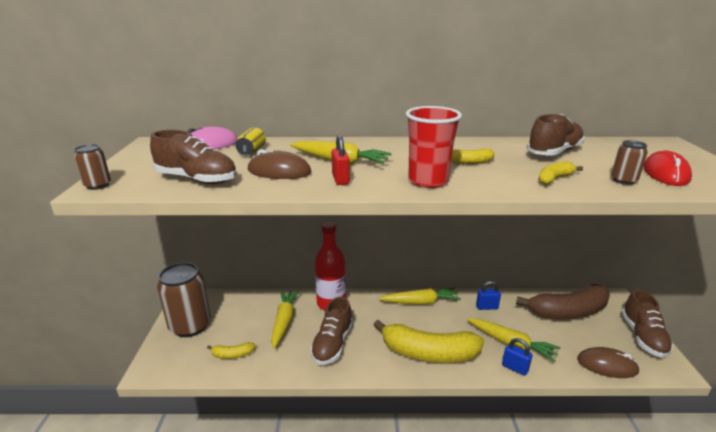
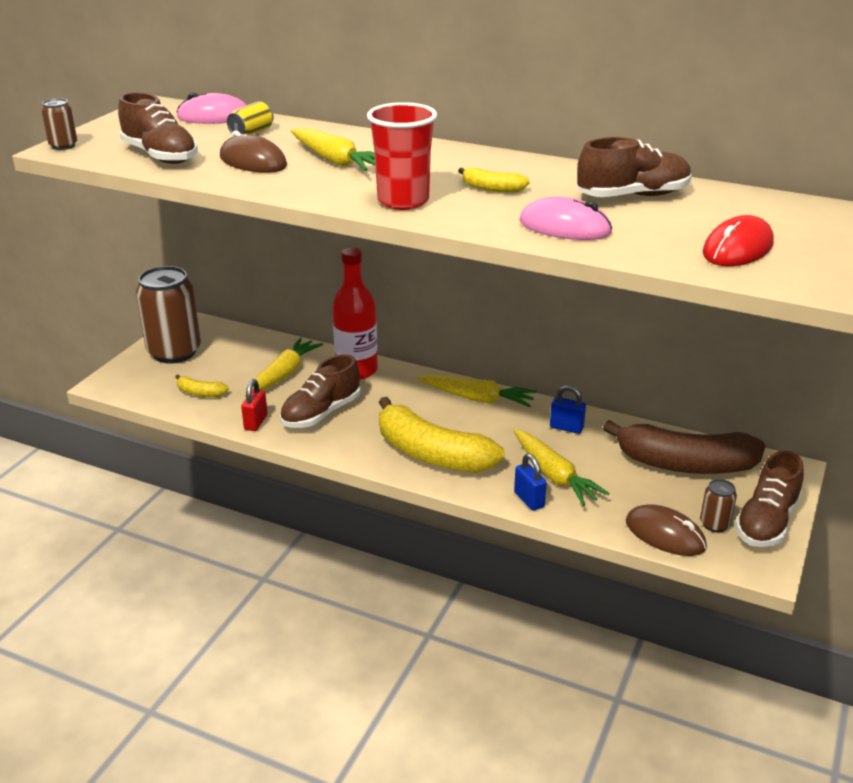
camera: 25 degrees right, 5 degrees up
(340, 179) = (307, 182): red padlock -> red padlock (256, 422)
(554, 179) = (565, 227): yellow banana -> pink mouse
(623, 180) = (654, 245): brown can -> brown can (714, 524)

